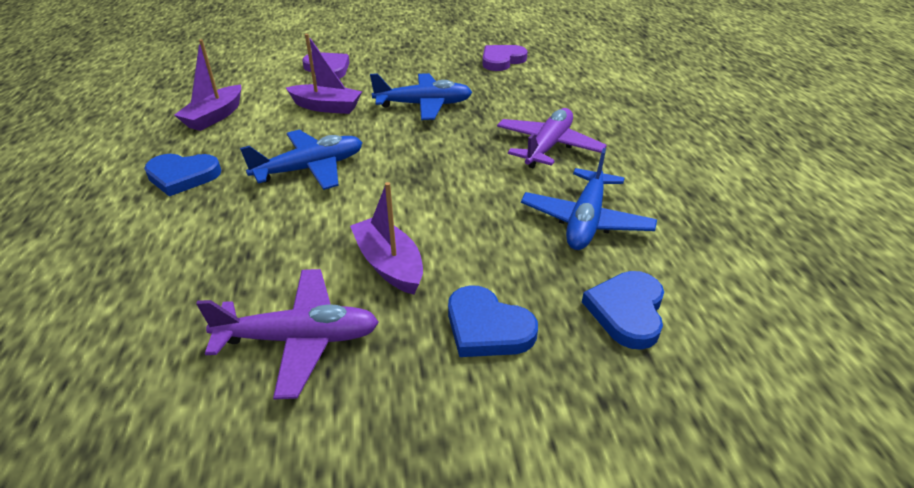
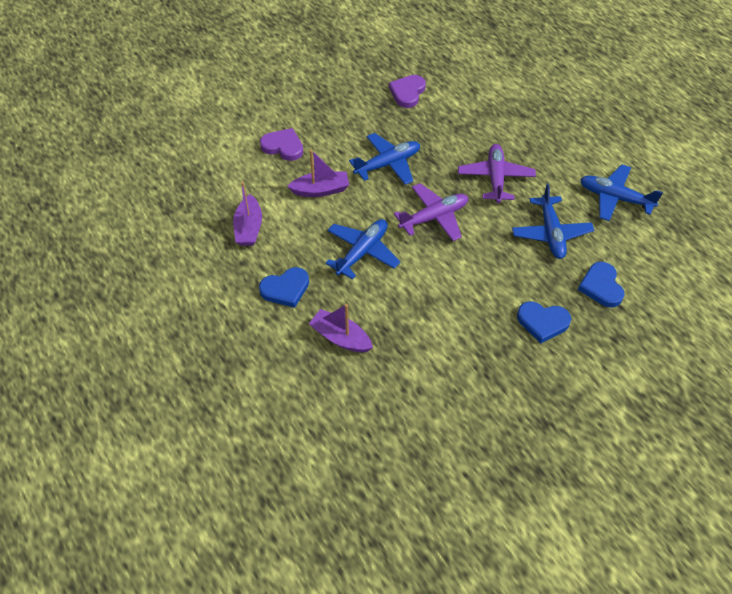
camera: 25 degrees left, 15 degrees up
(299, 339) = (459, 365): purple plane -> purple plane (434, 217)
(389, 264) = (467, 304): purple boat -> purple boat (340, 337)
(717, 209) = (615, 198): none -> blue plane

